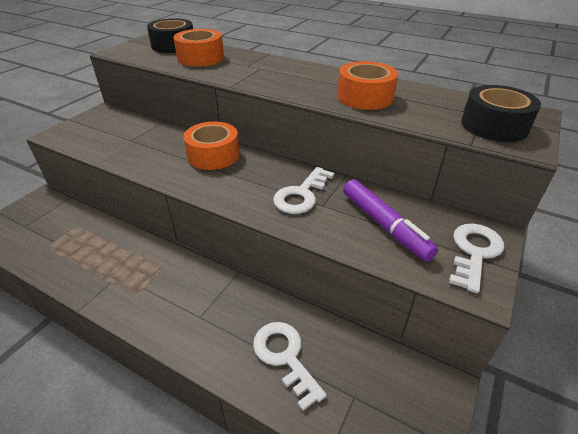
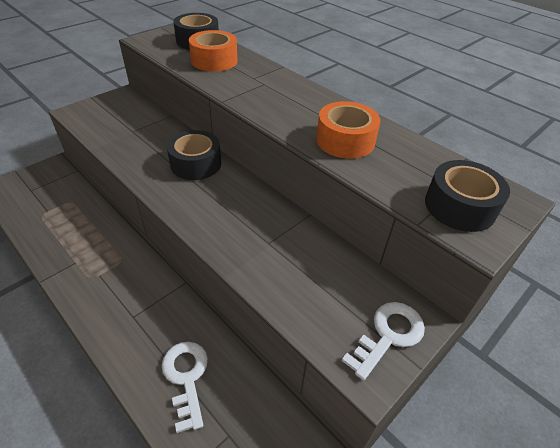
camera: 15 degrees right, 5 degrees up
(213, 155) = (196, 164): orange tape -> black tape
(301, 195) = (254, 227): white key -> none
(384, 225) = (315, 280): purple marker -> none

